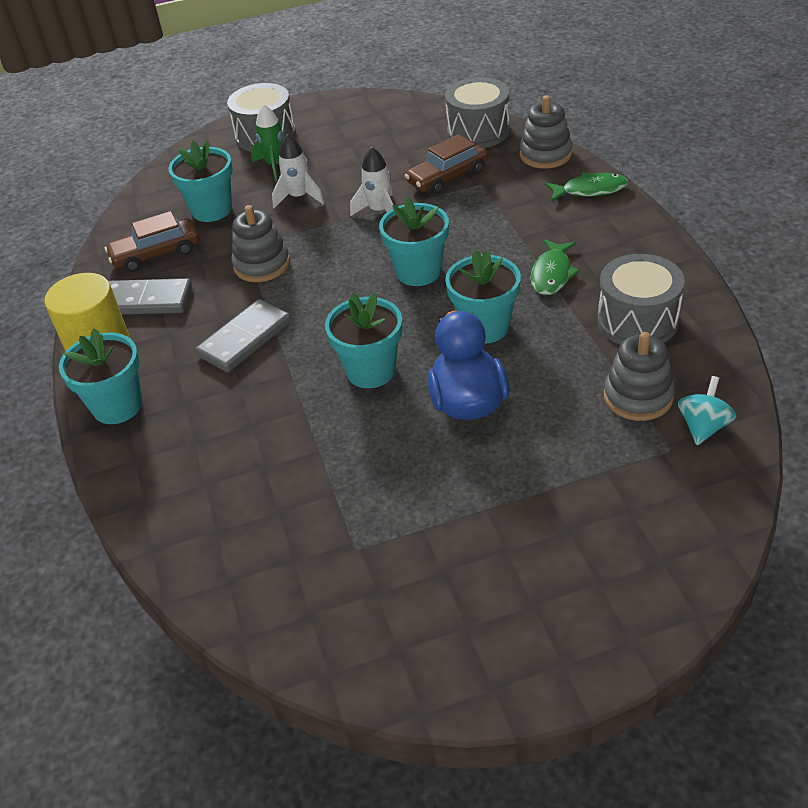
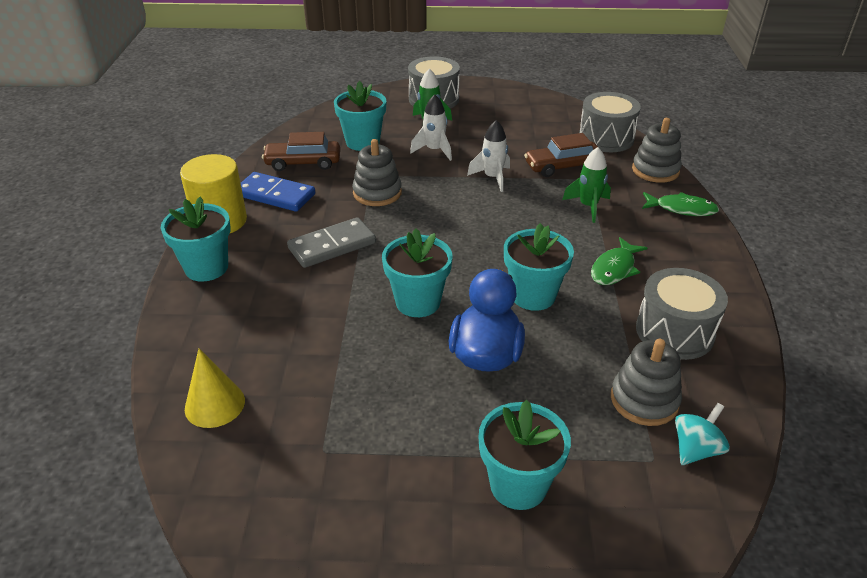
camera: 15 degrees right, 5 degrees down
(146, 301) = (275, 195): grey domino -> blue domino
(217, 543) = (215, 404): none -> yellow cone
(418, 272) = (500, 234): turquoise flower pot -> turquoise flower pot (518, 485)
(495, 215) = (588, 206): none -> green rocket

